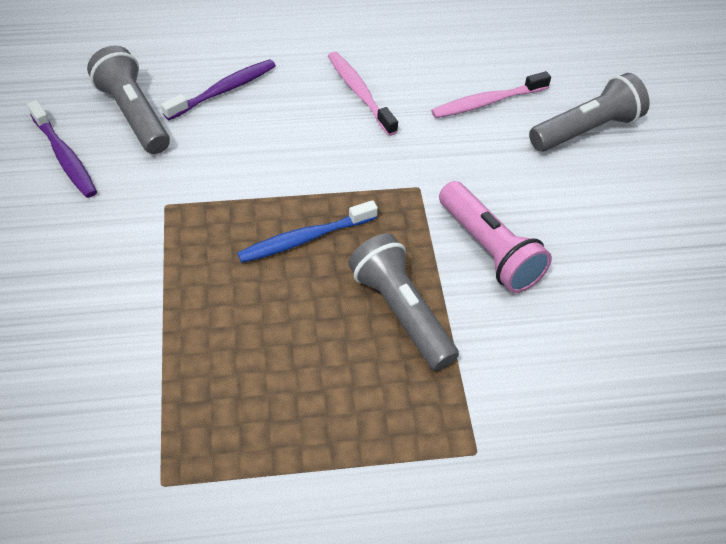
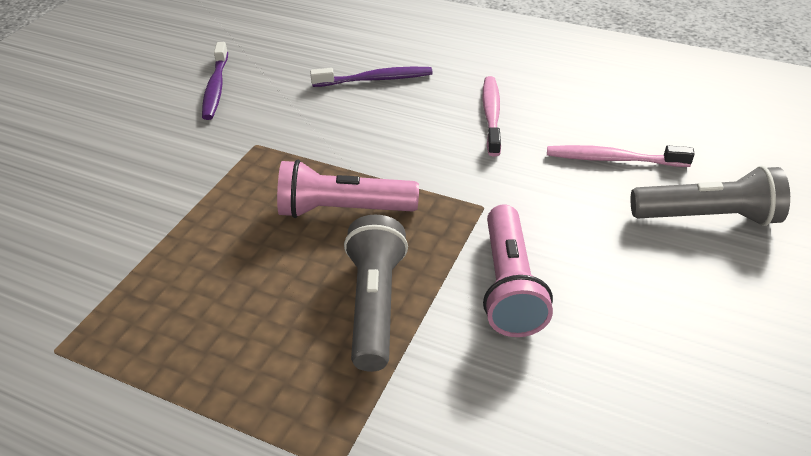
camera: 35 degrees right, 10 degrees down
(134, 114) = (291, 75): grey flashlight -> none
(305, 239) = (343, 210): blue toothbrush -> pink flashlight

